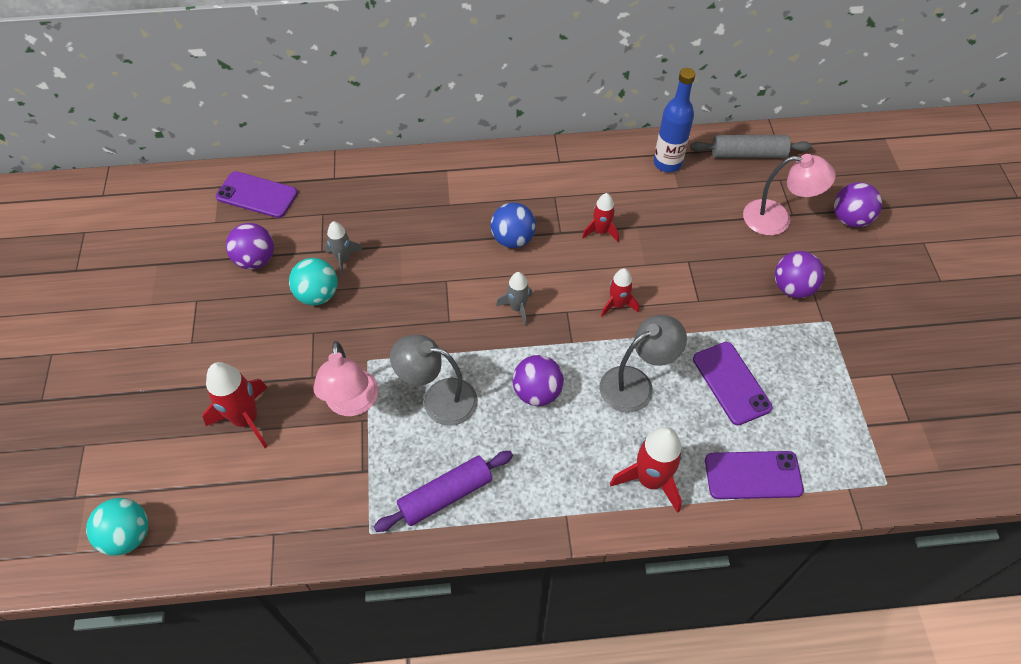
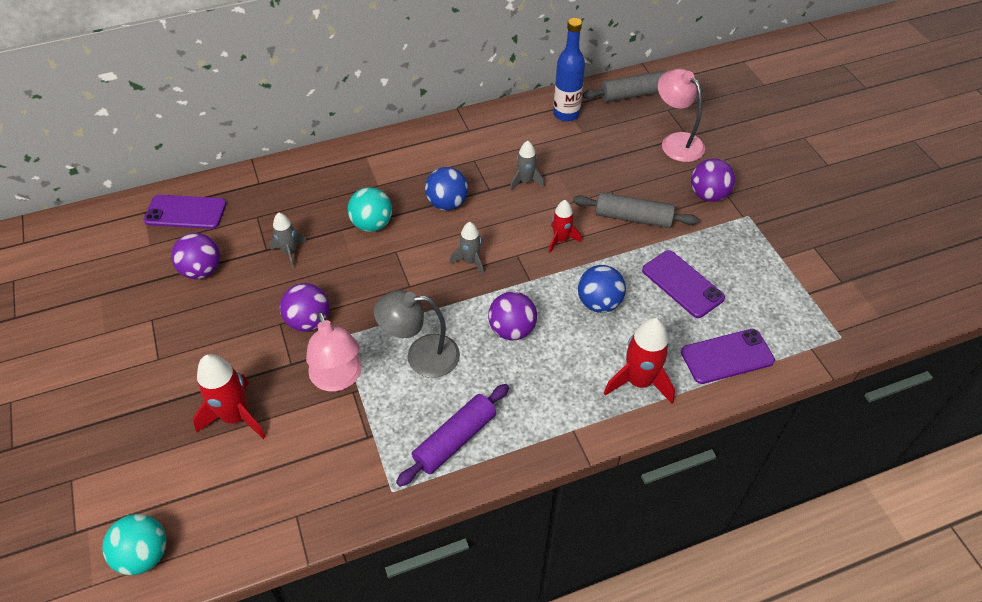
camera: 15 degrees left, 5 degrees down
(317, 295) = (274, 289): turquoise ball -> turquoise ball (372, 224)
(601, 231) = (525, 181): red rocket -> grey rocket
(636, 384) = (599, 303): grey lamp -> blue ball
(702, 296) = (633, 218): none -> grey rolling pin
(777, 219) = (676, 142): pink lamp -> pink lamp turned 120 degrees counterclockwise
(850, 219) = (737, 130): purple ball -> purple ball (308, 321)

